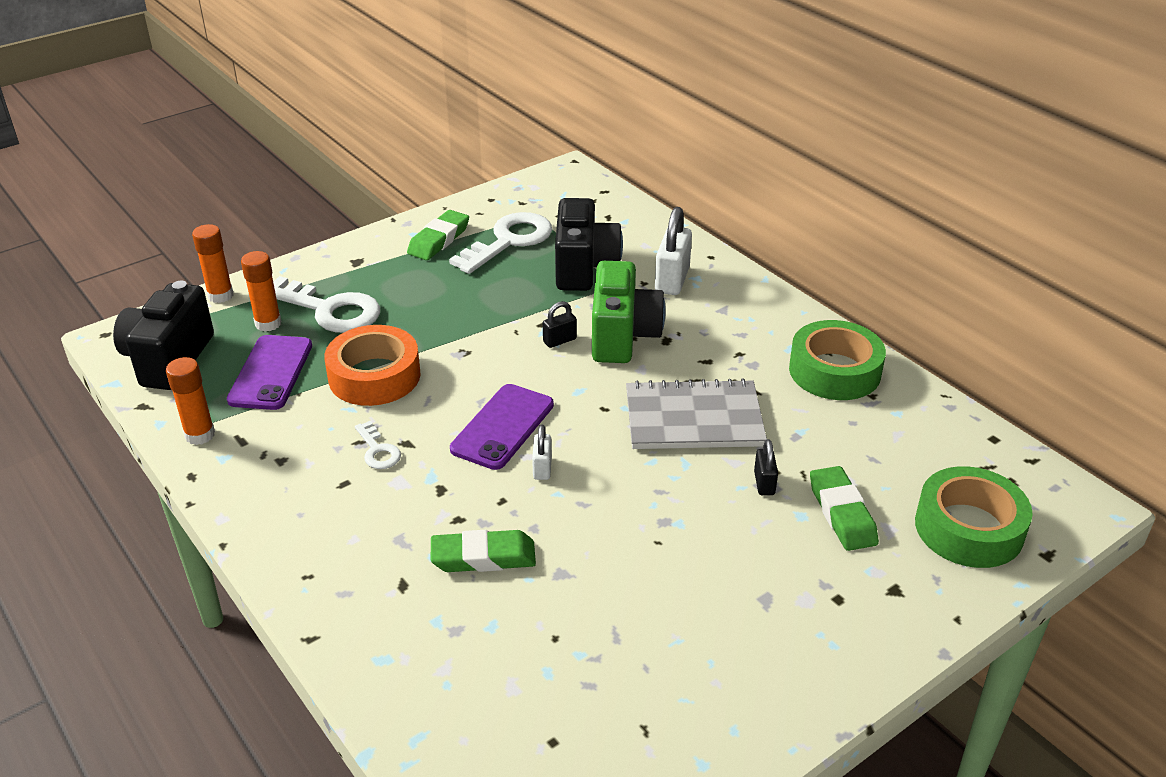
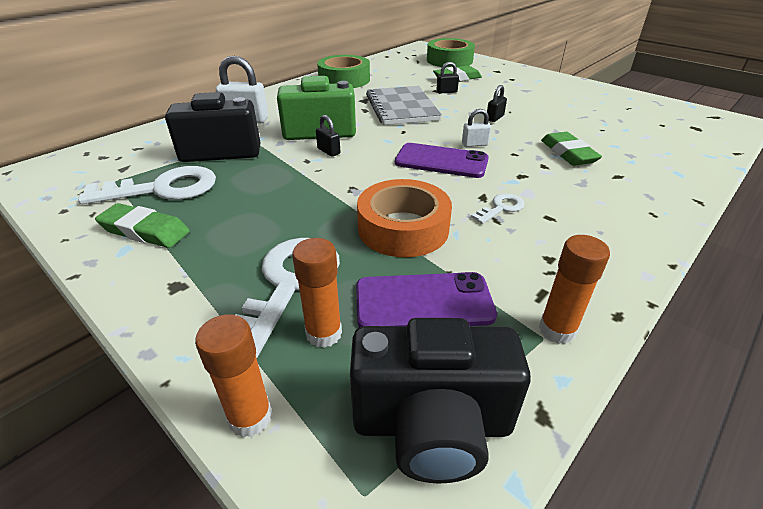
camera: 100 degrees left, 0 degrees up
(509, 241) = (163, 189): white key -> white key turned 135 degrees clockwise
(631, 514) = (494, 118): none -> black padlock

